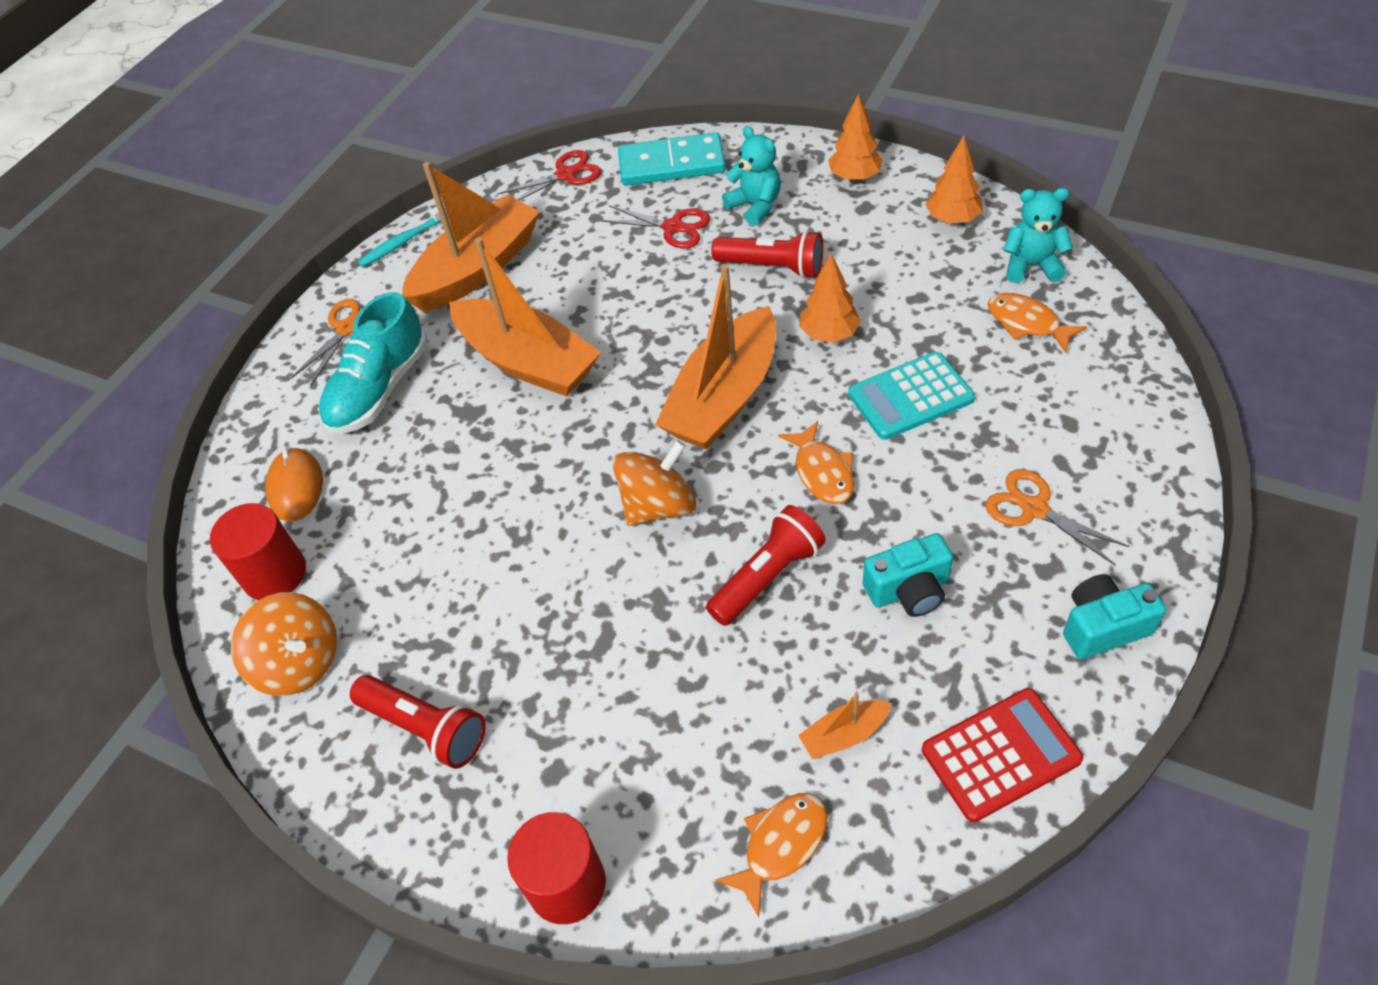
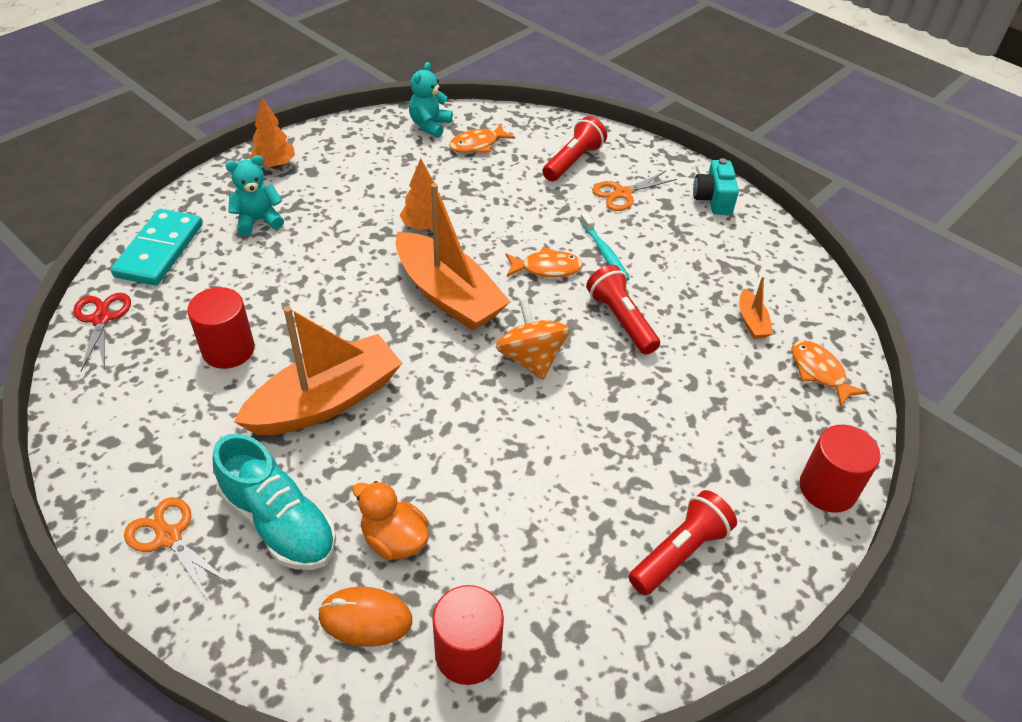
camera: 80 degrees left, 5 degrees down
(299, 662) = (581, 642): orange spinning top -> none
(381, 476) = (394, 540): none -> orange duck
(404, 241) = (76, 463): turquoise toothbrush -> turquoise toothbrush (604, 252)
(477, 269) = (173, 411): orange boat -> none
(564, 268) = (228, 350): none -> red cylinder
(673, 227) = (239, 271): red scissors -> none
(772, 267) = (334, 232): red flashlight -> red flashlight (573, 161)
(909, 590) = (659, 261): turquoise camera -> none
(910, 397) = (506, 210): turquoise calculator -> none
(952, 219) = (359, 139): orange tree -> none
(1000, 754) = (781, 264): red calculator -> none

